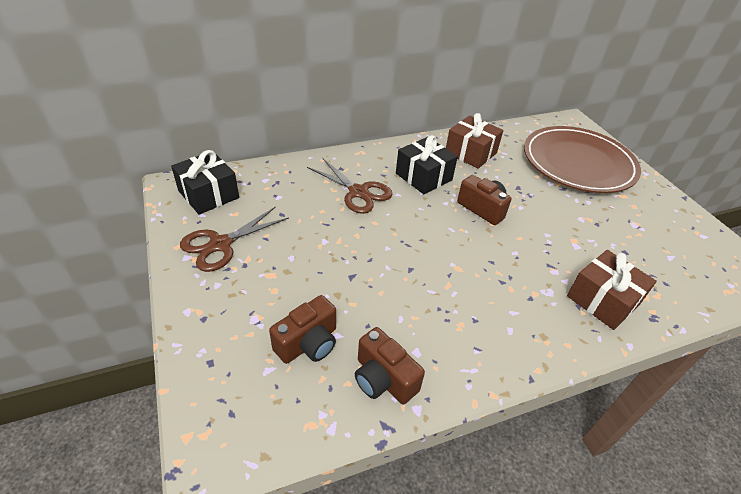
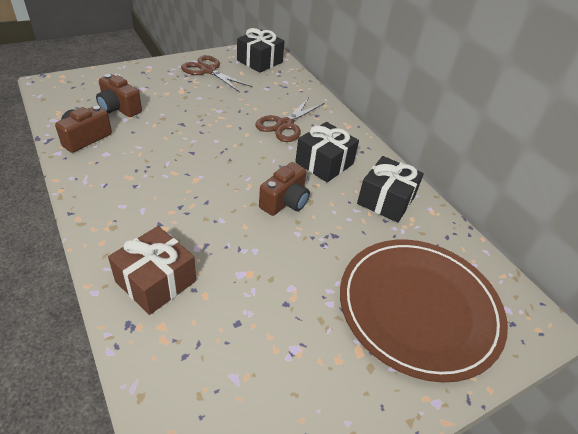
camera: 80 degrees right, 0 degrees up
(471, 153) = (386, 200): brown gift -> black gift

